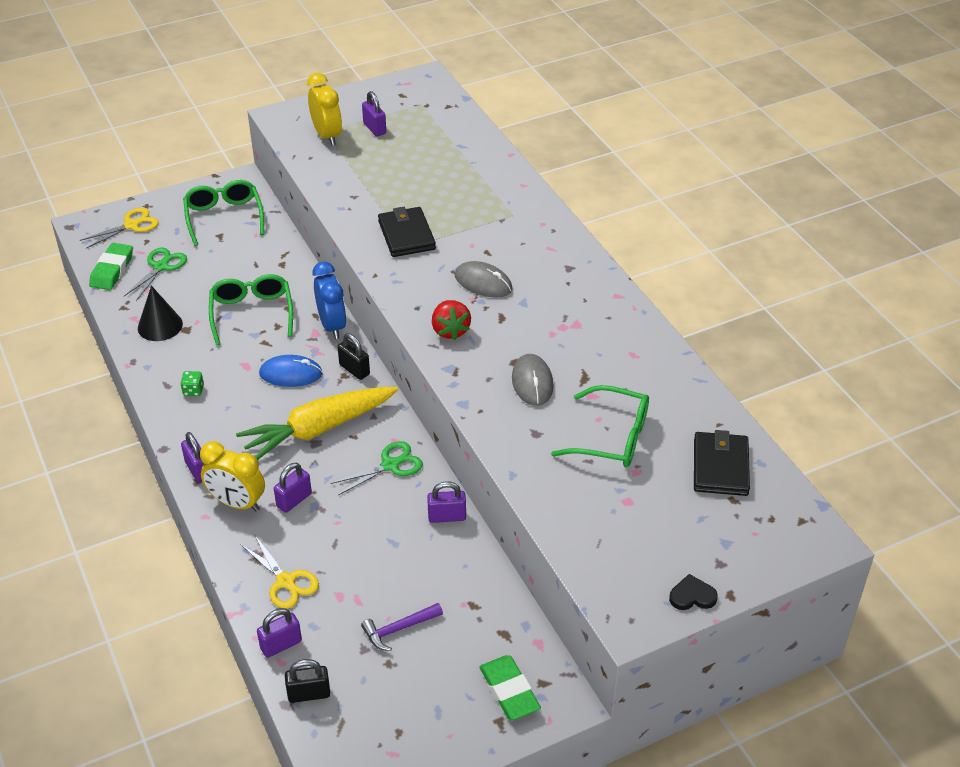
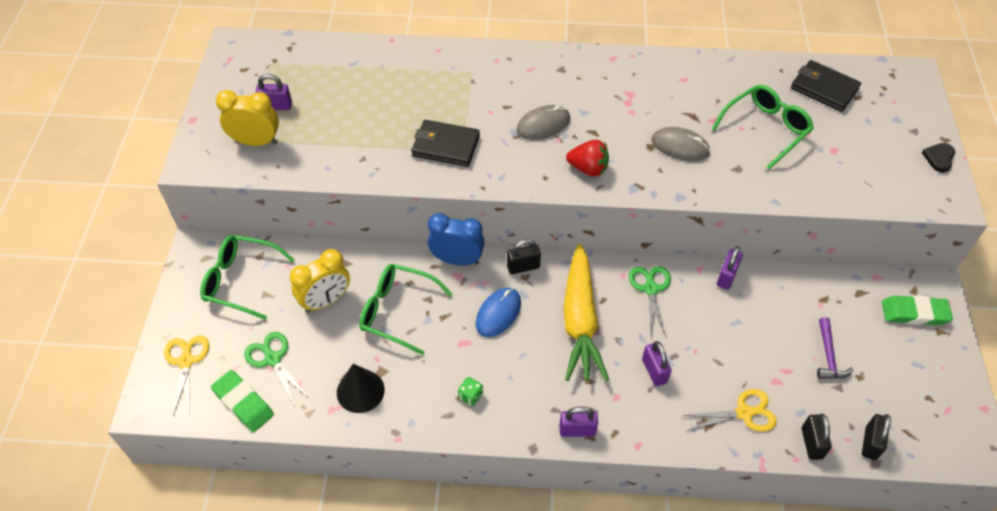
camera: 60 degrees left, 10 degrees up
(237, 503) = (635, 415): yellow clock -> yellow clock (326, 301)
(281, 645) = (811, 443): purple padlock -> black padlock

